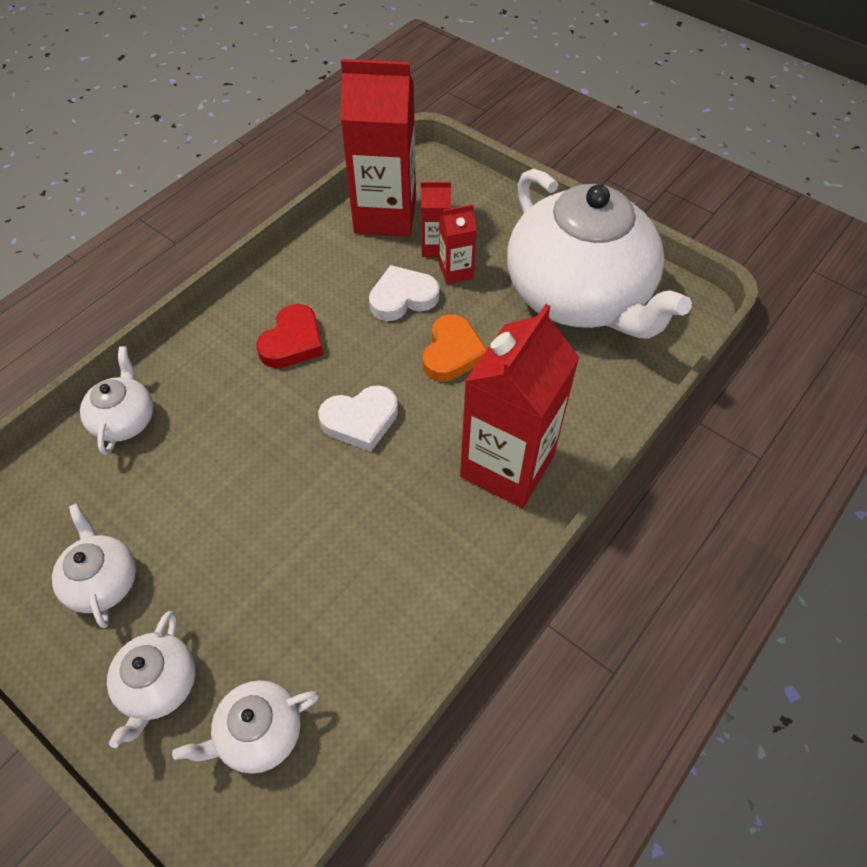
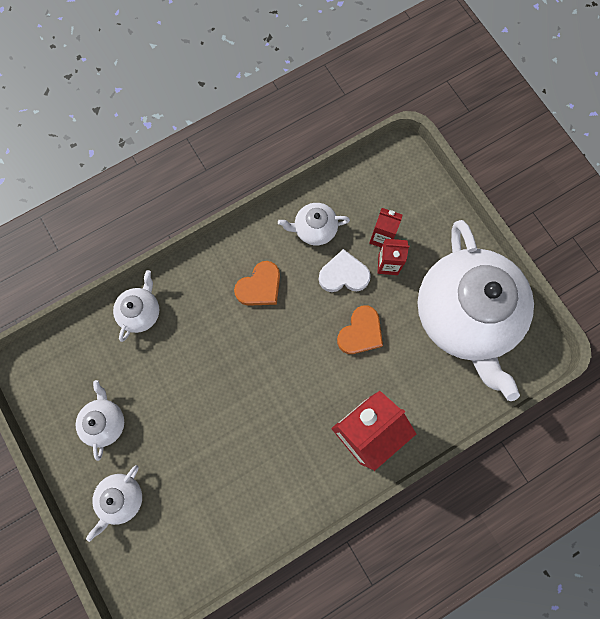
camera: 20 degrees right, 20 degrees up
(259, 733) = (166, 546): white teapot -> white teapot (314, 229)
(293, 342) = (260, 287): red heart -> orange heart
(360, 420) = (284, 364): white heart -> none
(385, 215) = (356, 196): red carton -> none

